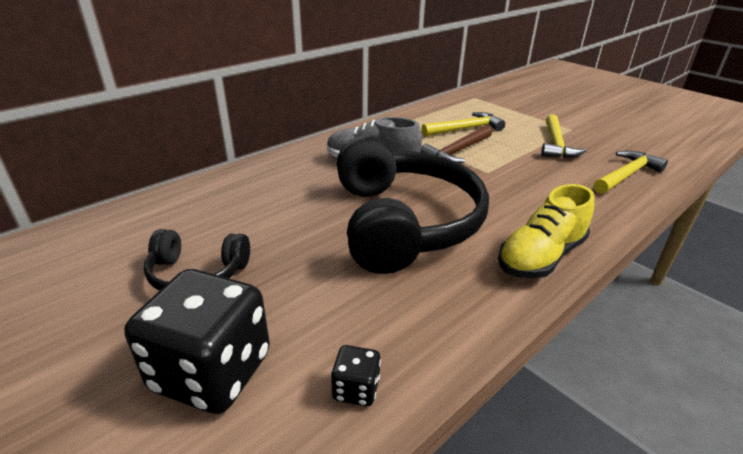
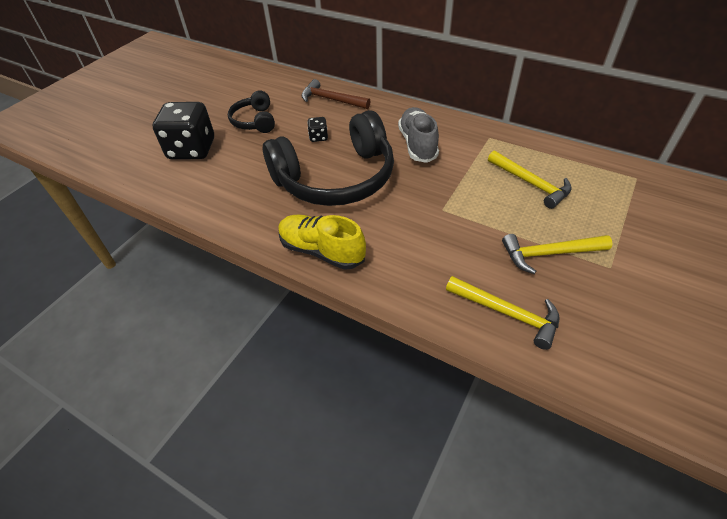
camera: 75 degrees right, 15 degrees up
(356, 389) = (188, 192): black dice -> black dice (318, 137)
(457, 151) = (472, 186): brown hammer -> brown hammer (331, 100)

